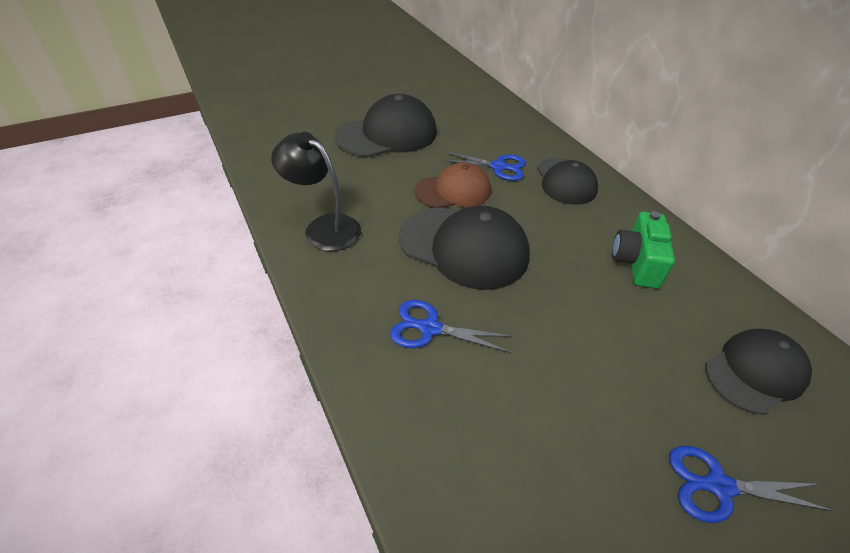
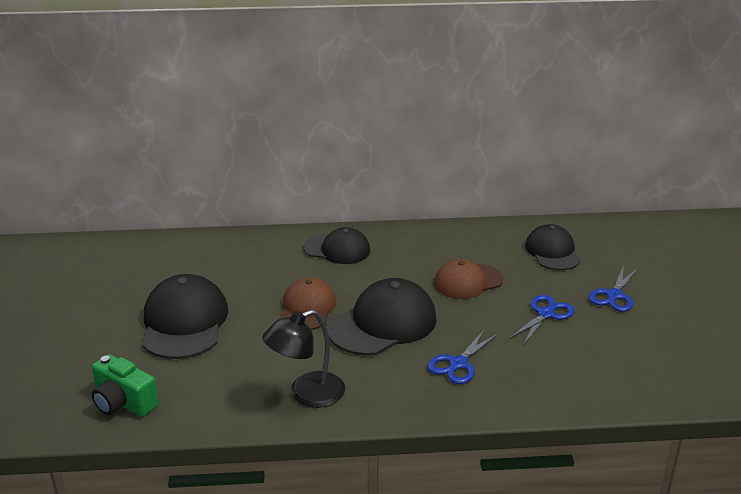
camera: 65 degrees left, 15 degrees down
(498, 167) = (292, 275): blue scissors -> blue scissors (546, 314)
(599, 297) = (468, 282): none -> brown cap
(636, 263) = (446, 254): green camera -> green camera (123, 403)

